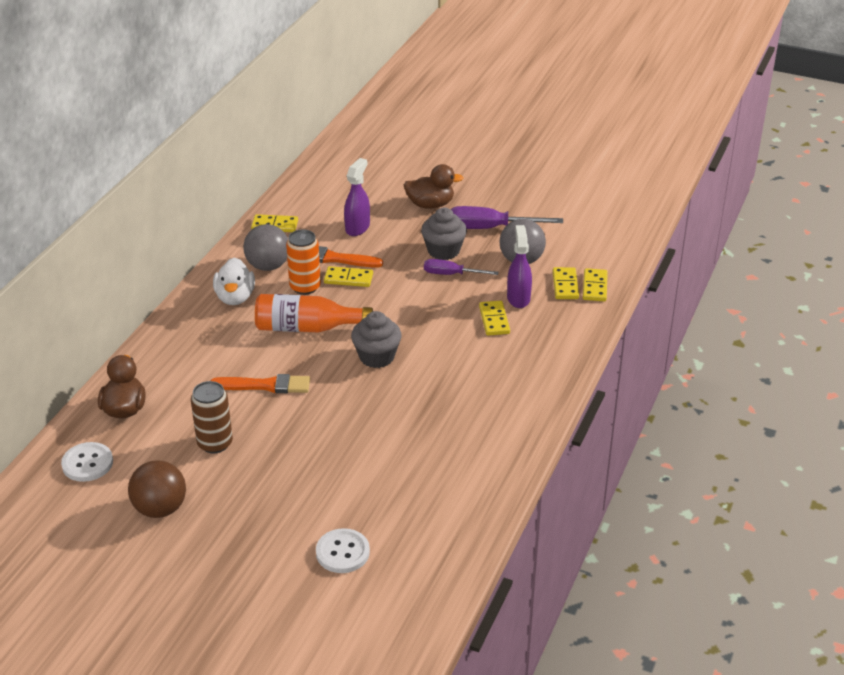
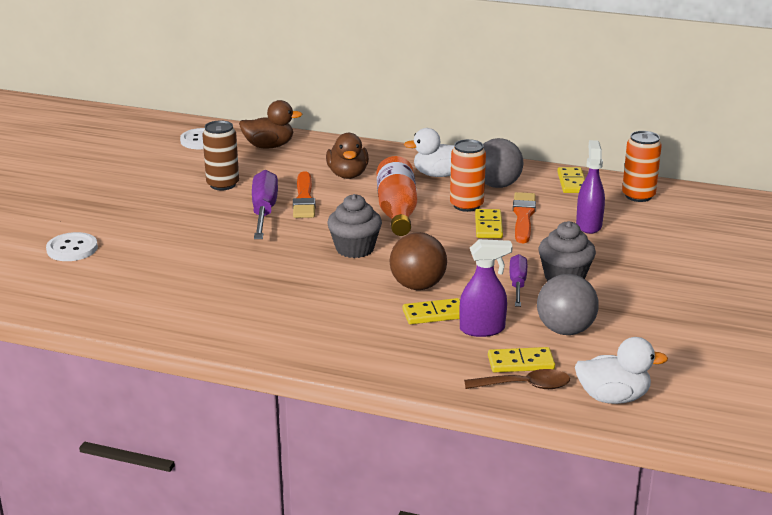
camera: 85 degrees right, 10 degrees down
(160, 509) = (143, 171): brown ball -> brown ball (417, 286)
(310, 196) = (638, 196): none -> orange can
(357, 228) = (588, 225): purple spray bottle -> purple spray bottle turned 105 degrees counterclockwise
(430, 205) = (660, 265): brown duck -> brown duck (348, 175)
(490, 228) = (628, 306): purple screwdriver -> purple screwdriver (264, 211)
(595, 287) = (524, 386): yellow domino -> brown spoon
(608, 252) = (613, 397): none -> white duck

